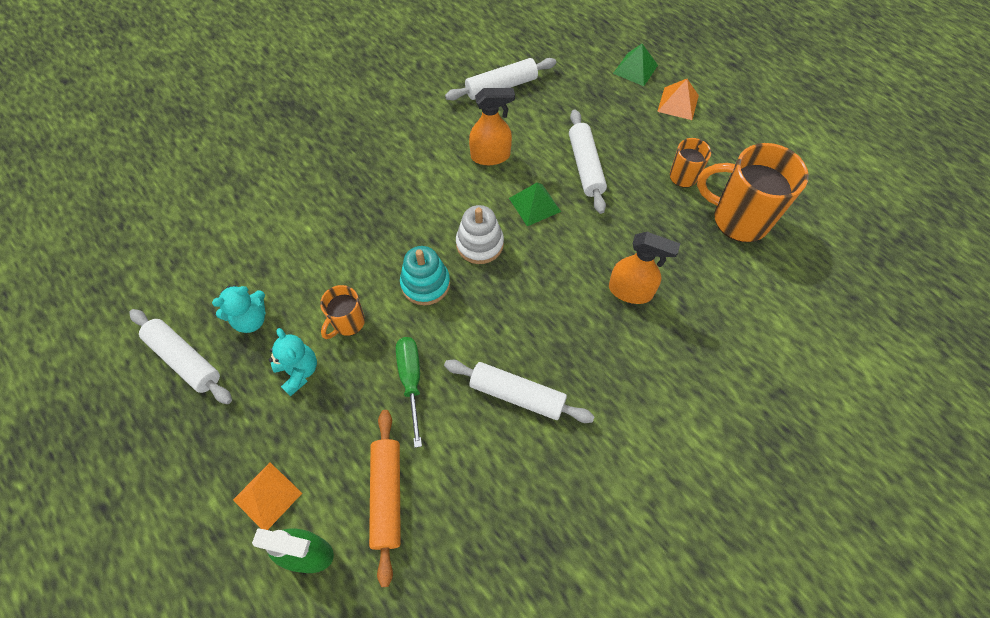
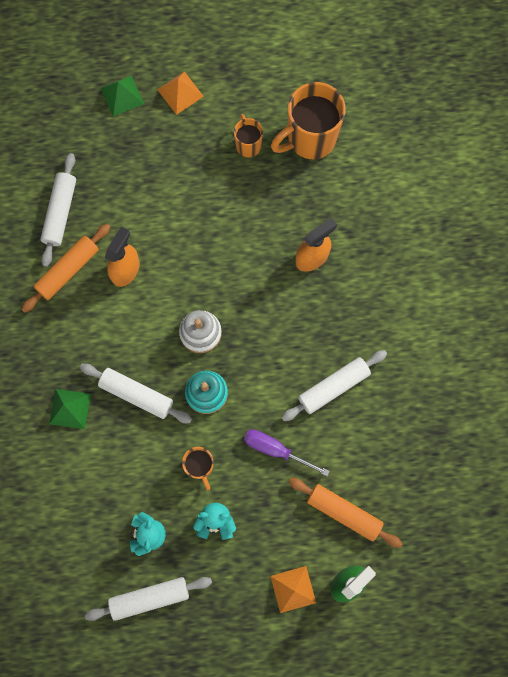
camera: 55 degrees left, 15 degrees up
(411, 381) = (275, 450): green screwdriver -> purple screwdriver
(456, 119) = (68, 270): none -> orange rolling pin
(534, 204) = (194, 269): green pyramid -> green pyramid (70, 408)
(585, 166) = (188, 207): white rolling pin -> white rolling pin (136, 394)

